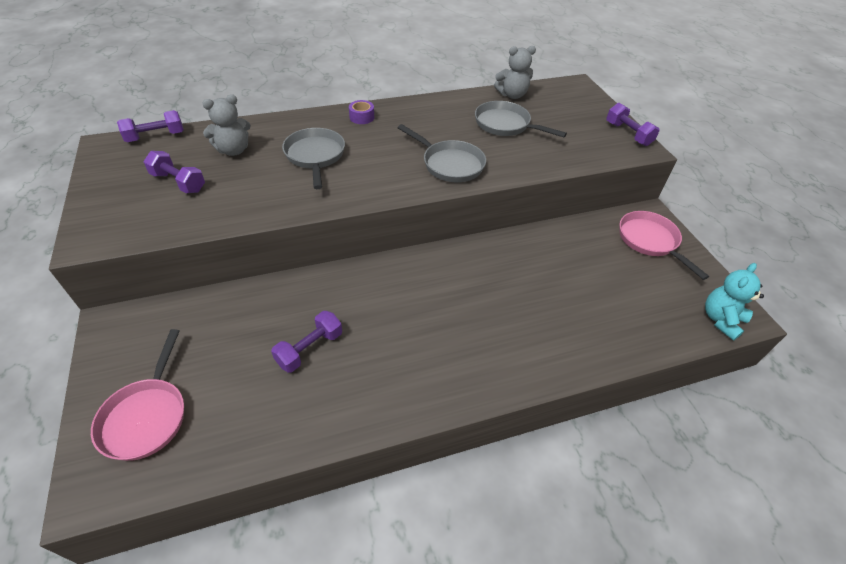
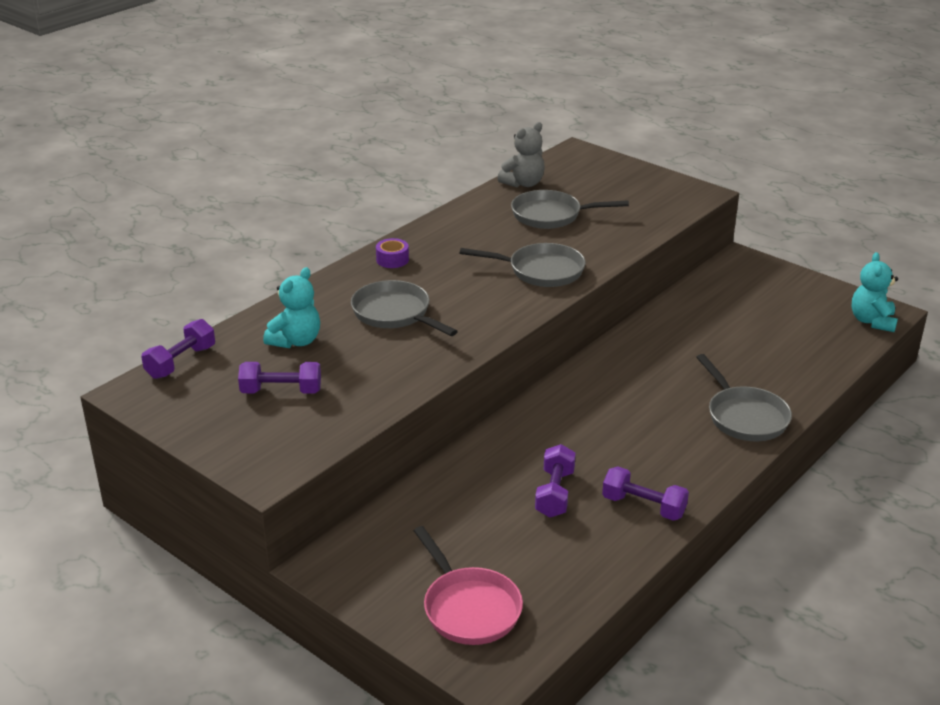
camera: 30 degrees left, 15 degrees down
(233, 150) = (296, 341): grey teddy bear -> turquoise teddy bear
(521, 357) = (744, 417): none -> grey pan
(628, 134) = (675, 184): purple dumbbell -> purple dumbbell (643, 506)
(650, 241) = (761, 282): pink pan -> none

